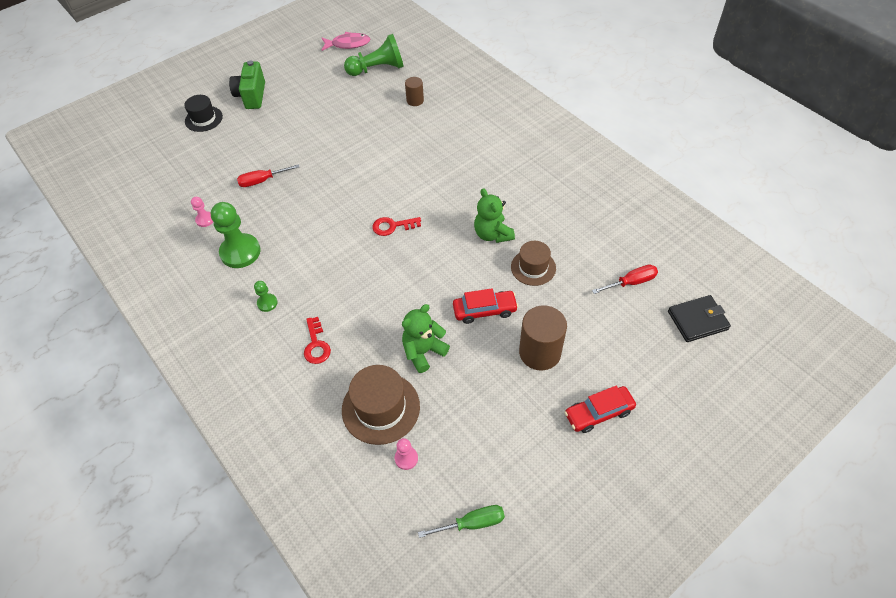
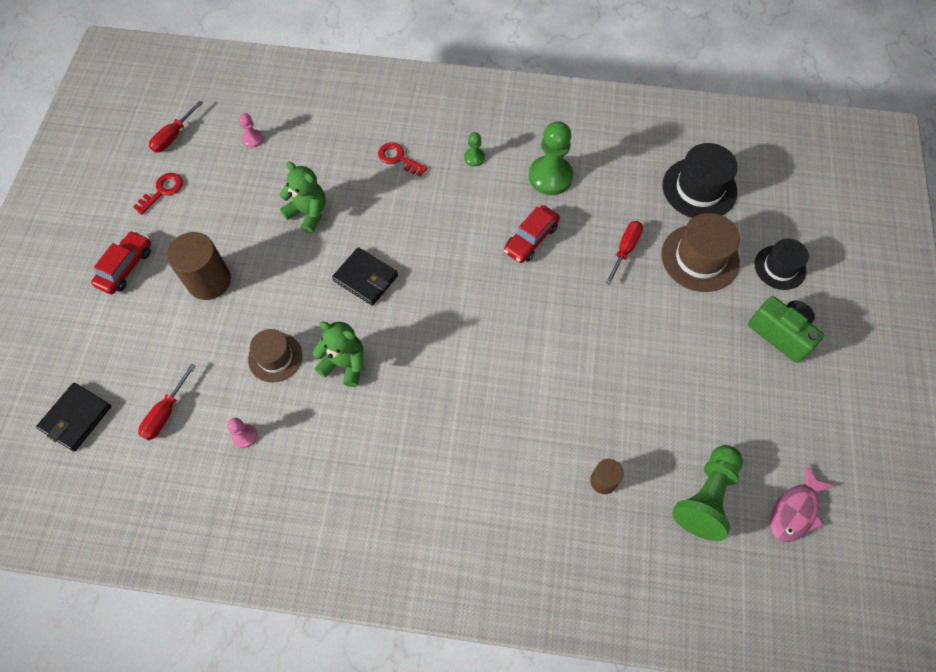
camera: 135 degrees right, 10 degrees up
(174, 181) = (699, 188): none -> black hat
(205, 220) = (619, 179): pink pawn -> pink pawn (244, 436)
(381, 408) = (302, 154): brown hat -> brown hat (700, 258)
(392, 226) = (449, 299): red key -> red key (162, 191)
(423, 351) = (308, 213): green teddy bear -> green teddy bear turned 60 degrees counterclockwise
(429, 275) = (366, 278): none -> black wallet
(472, 523) = (173, 136): green screwdriver -> red screwdriver
(484, 310) = (287, 282): red car -> red car (531, 239)

